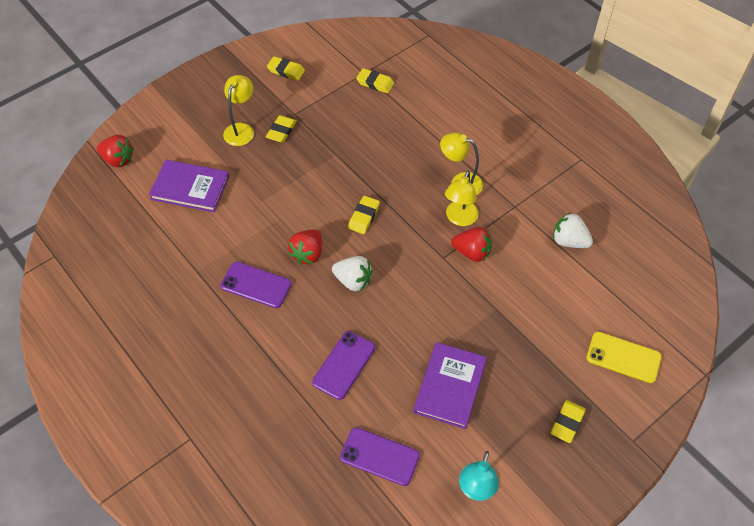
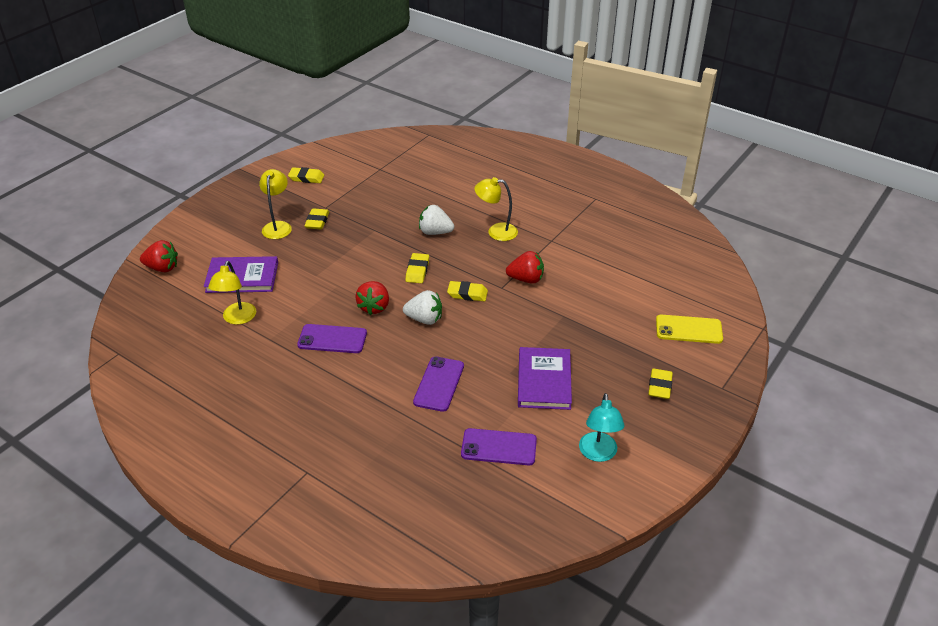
camera: 15 degrees left, 15 degrees down
(375, 83) = (393, 174): yellow eraser -> yellow eraser (467, 294)
(459, 219) = (505, 257): yellow lamp -> yellow lamp (237, 318)
(569, 241) = (608, 256): white strawberry -> white strawberry (435, 232)

